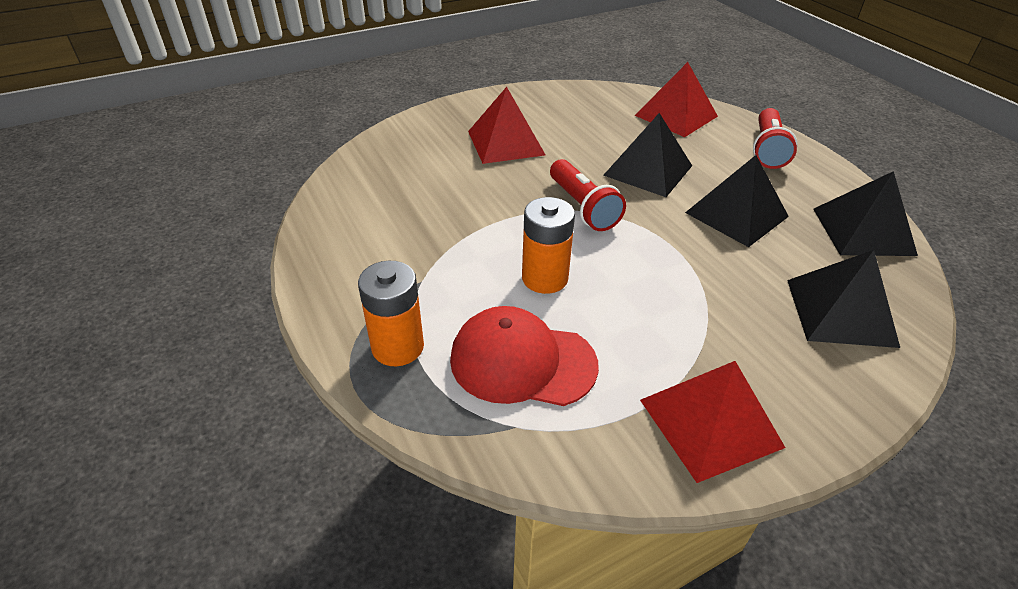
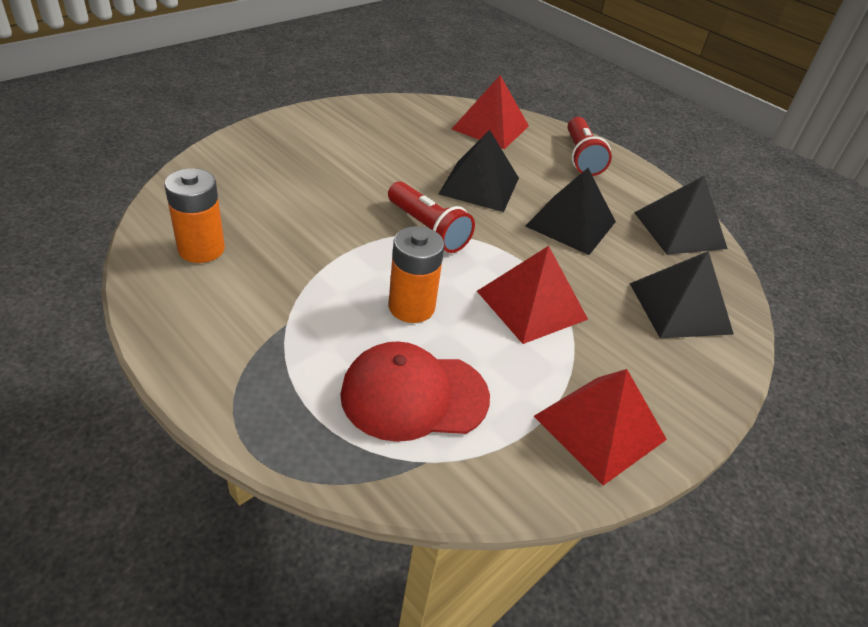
camera: 20 degrees left, 0 degrees up
(398, 347) = (282, 399): orange battery -> orange battery (201, 249)
(505, 143) = (330, 166): red pyramid -> red pyramid (531, 305)

